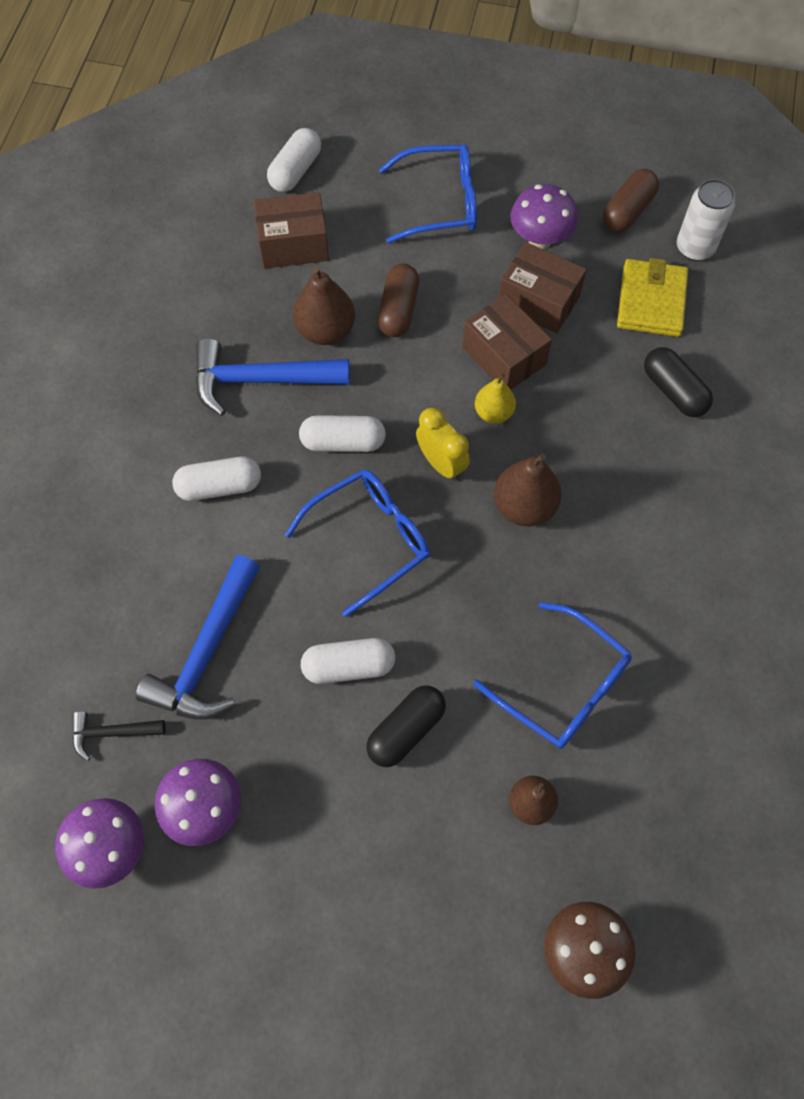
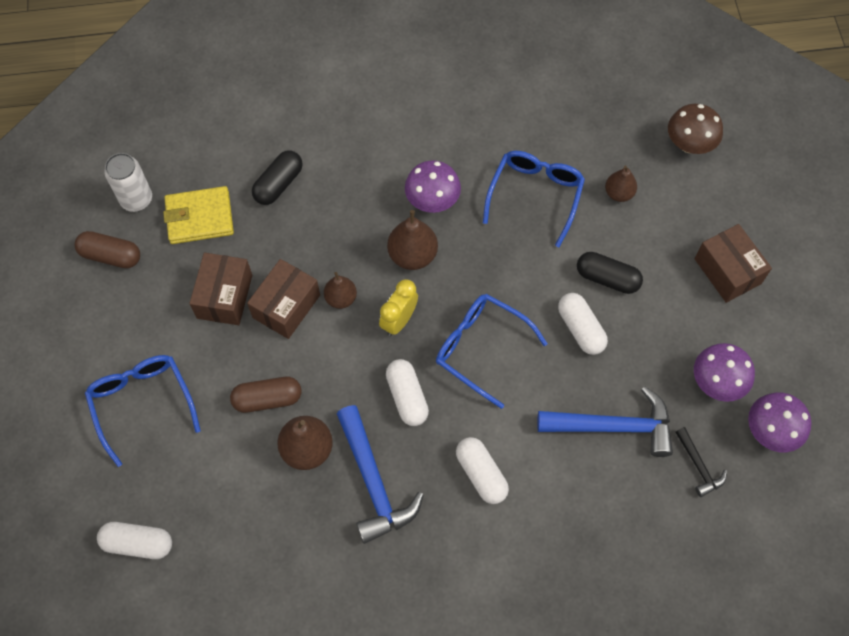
camera: 110 degrees left, 0 degrees up
(293, 244) = (224, 511): brown box -> brown box (727, 271)
(493, 412) = (341, 298): yellow pear -> brown pear
(540, 239) = (159, 313): purple mushroom -> purple mushroom (432, 201)

